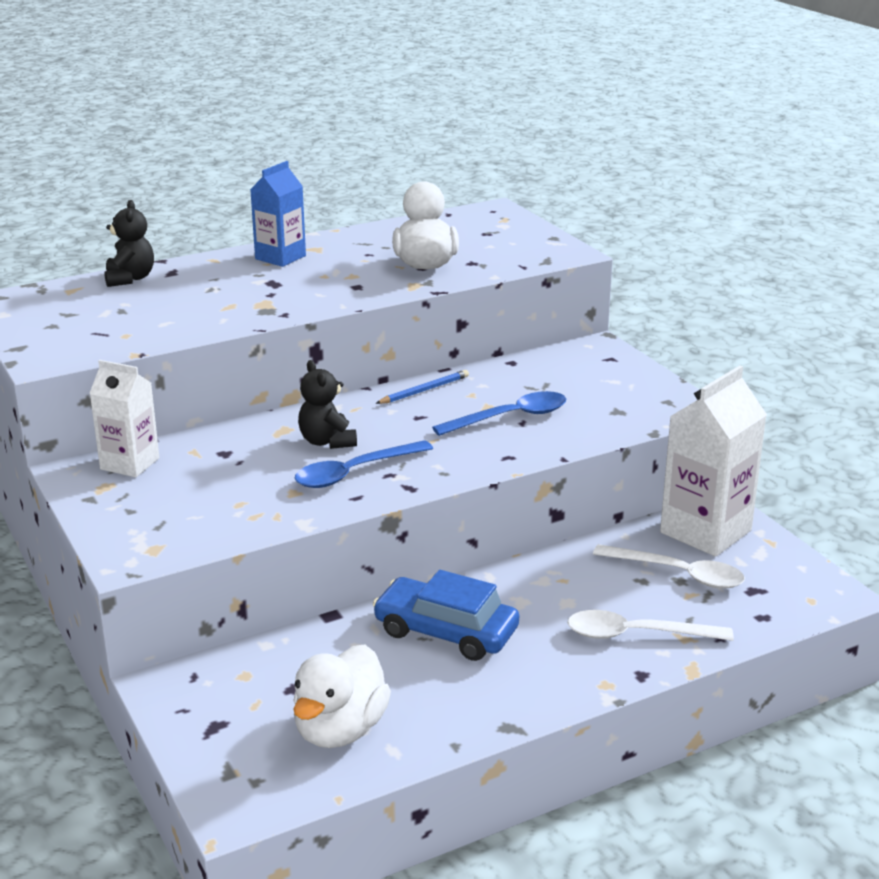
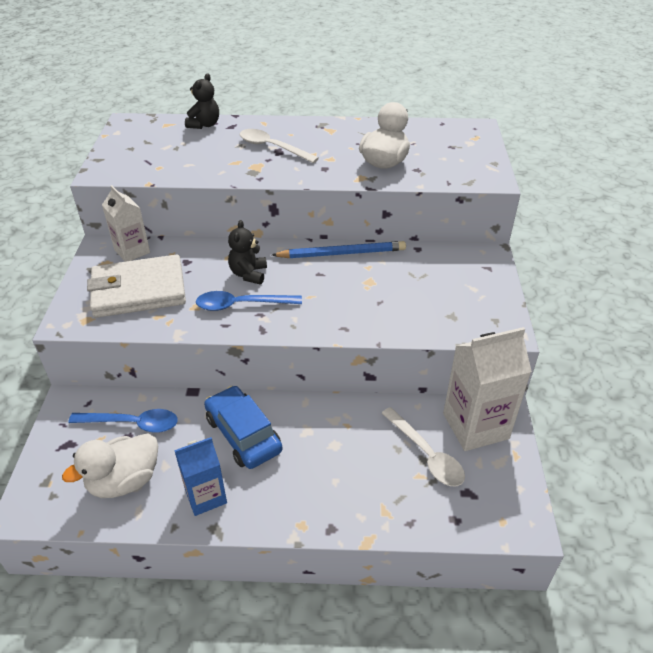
camera: 30 degrees right, 15 degrees up
(194, 499) = (139, 290): none -> white wallet
(280, 257) = (303, 131): blue carton -> blue carton (205, 496)
(424, 390) = (342, 253): blue pencil -> blue pencil, size x1.72
(510, 417) = (375, 295): blue spoon -> blue spoon (132, 424)
(636, 634) = (356, 493): white spoon -> white spoon (272, 147)

